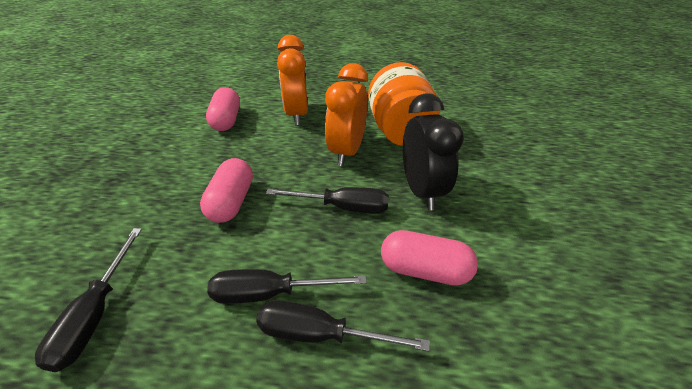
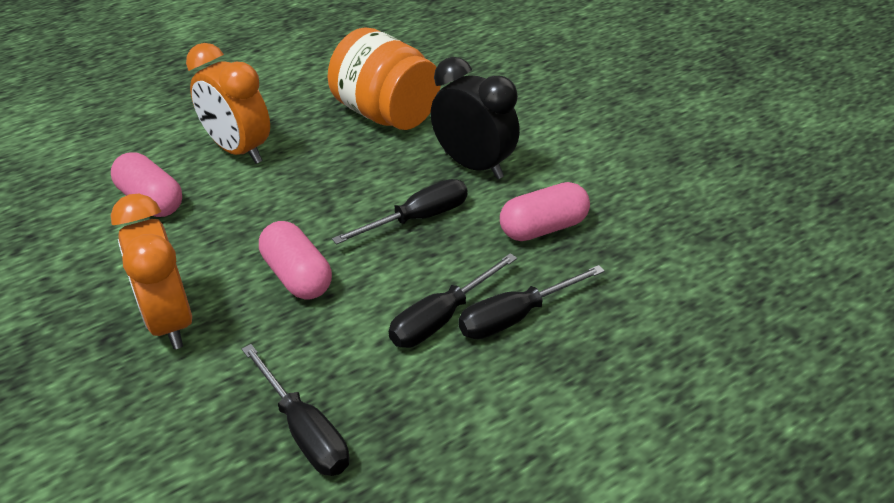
camera: 40 degrees left, 0 degrees up
(347, 151) = (355, 164): orange clock -> orange clock (169, 321)

